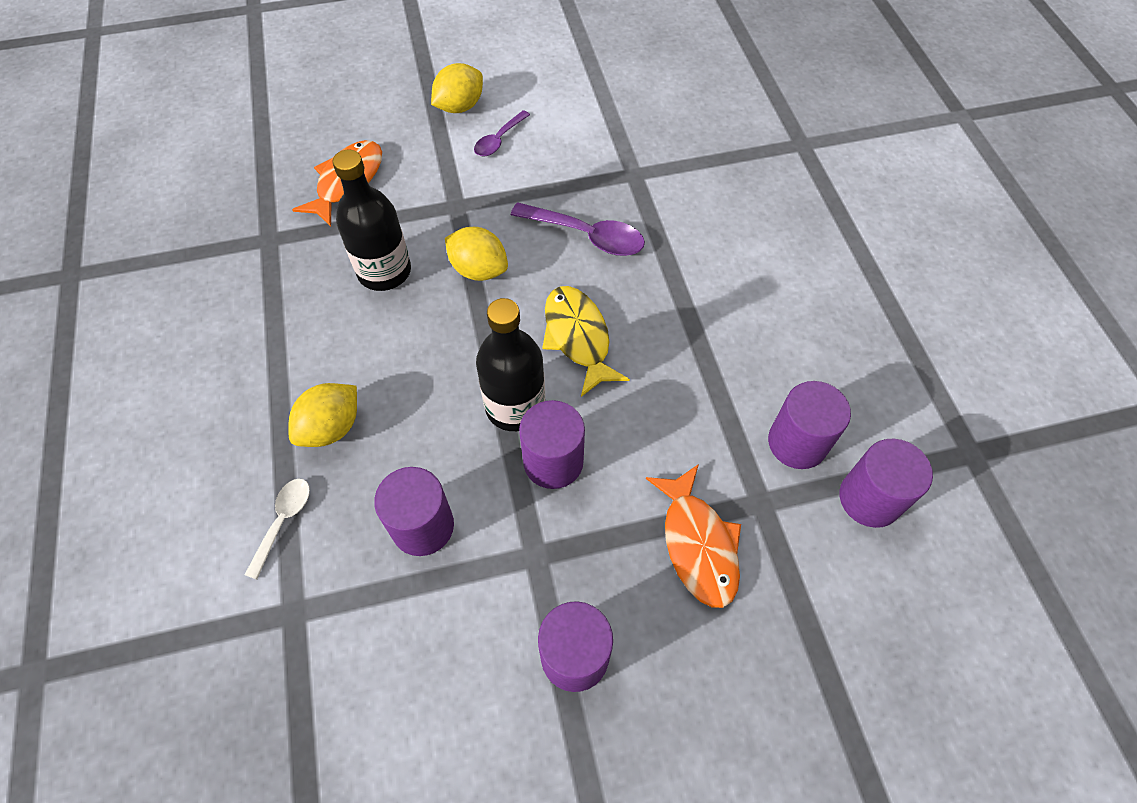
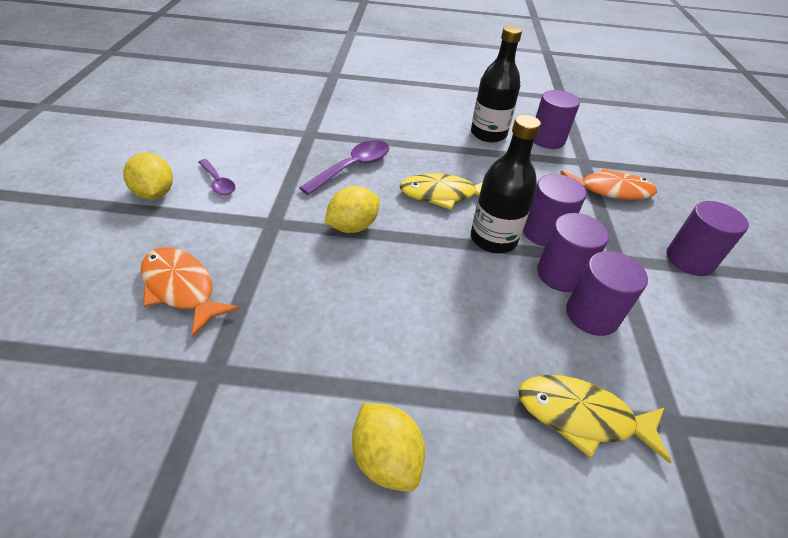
camera: 75 degrees left, 15 degrees down
(283, 521) = (581, 416): white spoon -> yellow fish
(331, 428) = (484, 359): yellow lemon -> yellow lemon (386, 458)
(384, 271) = (319, 284): black bottle -> black bottle (488, 134)
(869, 499) = (585, 130): purple cylinder -> purple cylinder (561, 274)

